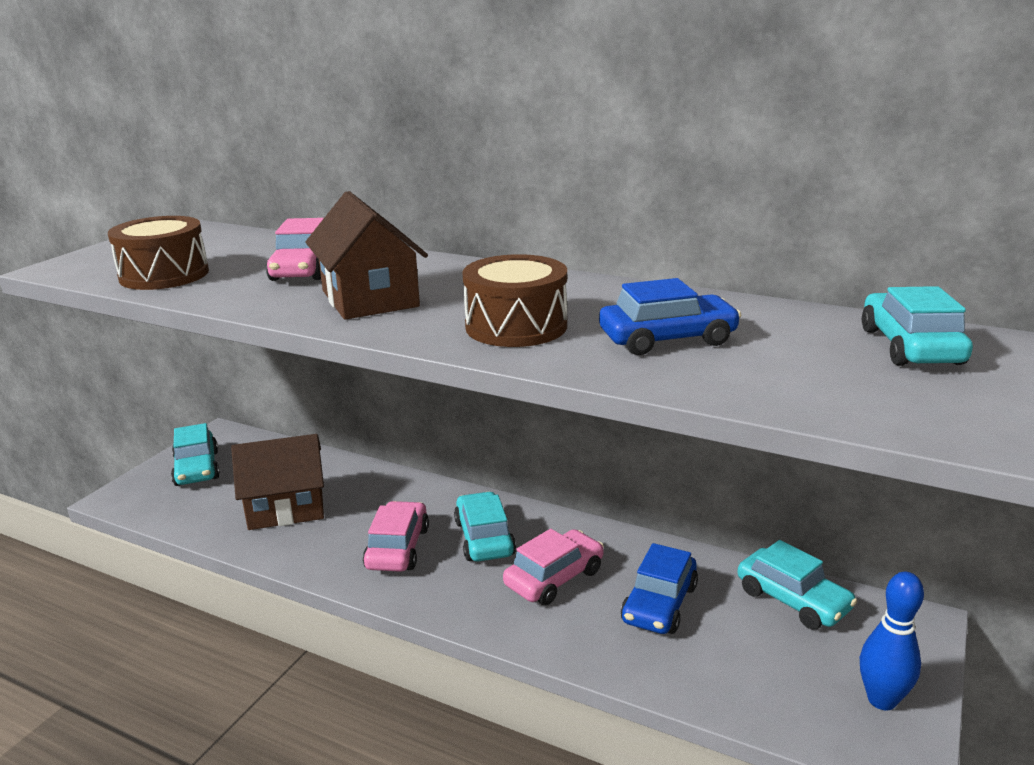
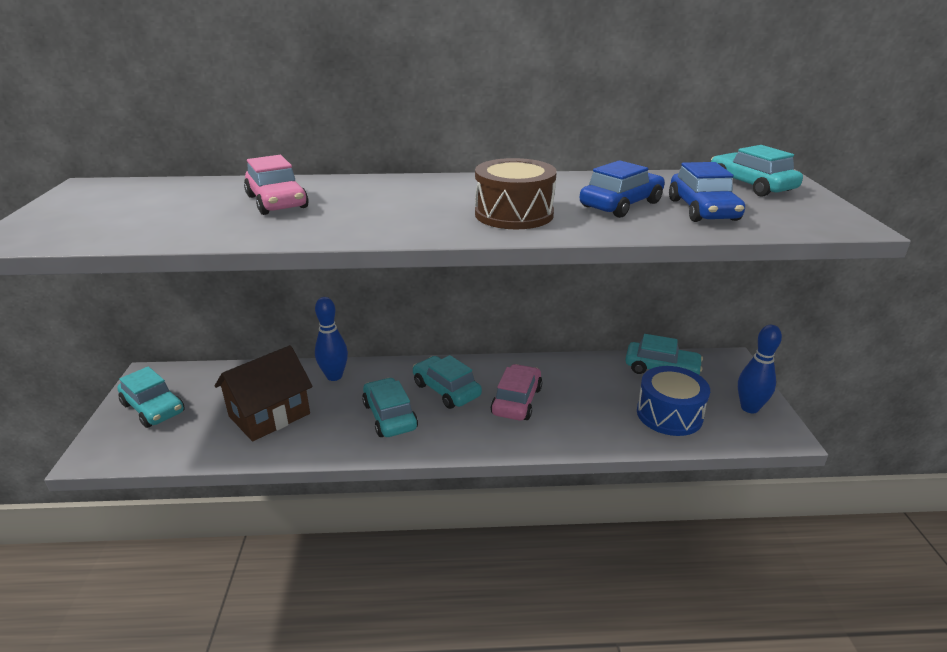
camera: 30 degrees left, 5 degrees up
(164, 275) = (145, 227): brown drum -> none
(369, 299) = (372, 214): brown house -> none
(381, 485) = (334, 376): none -> blue bowling pin
(397, 548) = (390, 416): pink car -> turquoise car
(659, 604) = (593, 395): blue car -> blue car (702, 210)
(744, 664) = (669, 414): none -> blue drum

